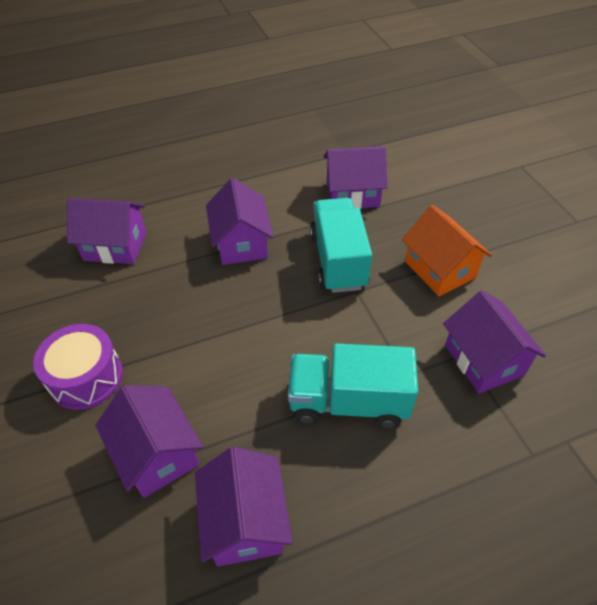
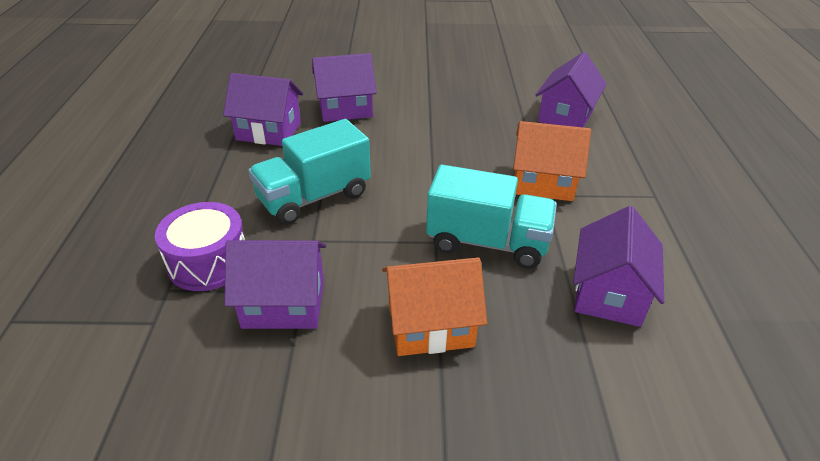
camera: 110 degrees right, 10 degrees down
(86, 377) = (428, 91): purple drum -> purple drum (209, 262)
(241, 243) = (543, 183): purple house -> orange house
(348, 402) = (314, 197): turquoise truck -> turquoise truck turned 150 degrees counterclockwise

